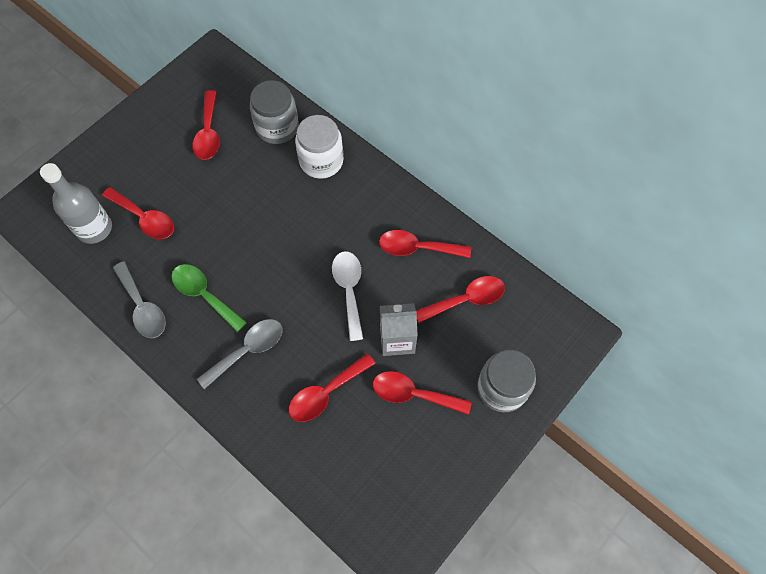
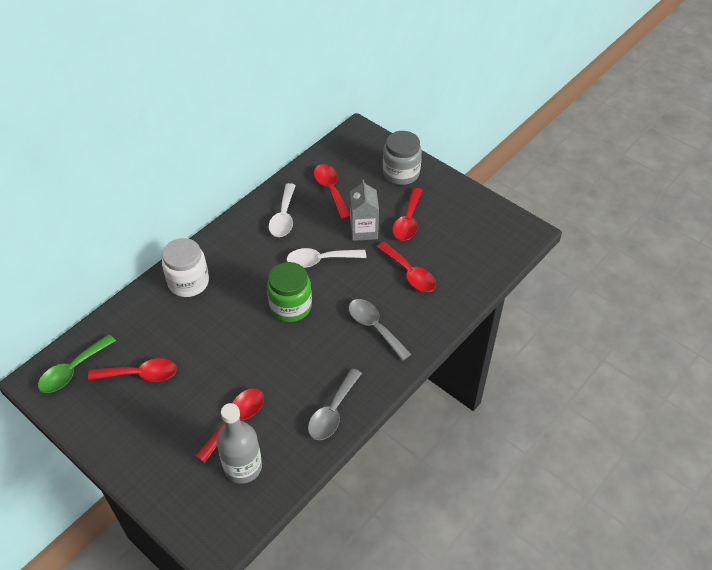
camera: 90 degrees left, 15 degrees down
(143, 307) = (332, 412): grey spoon -> grey spoon turned 150 degrees clockwise
(204, 295) = (321, 363): green spoon -> green spoon (72, 370)
(277, 127) = (144, 317): grey jar -> none
(283, 261) = (290, 306): none -> green jar
(417, 248) = (283, 217): red spoon -> white spoon

